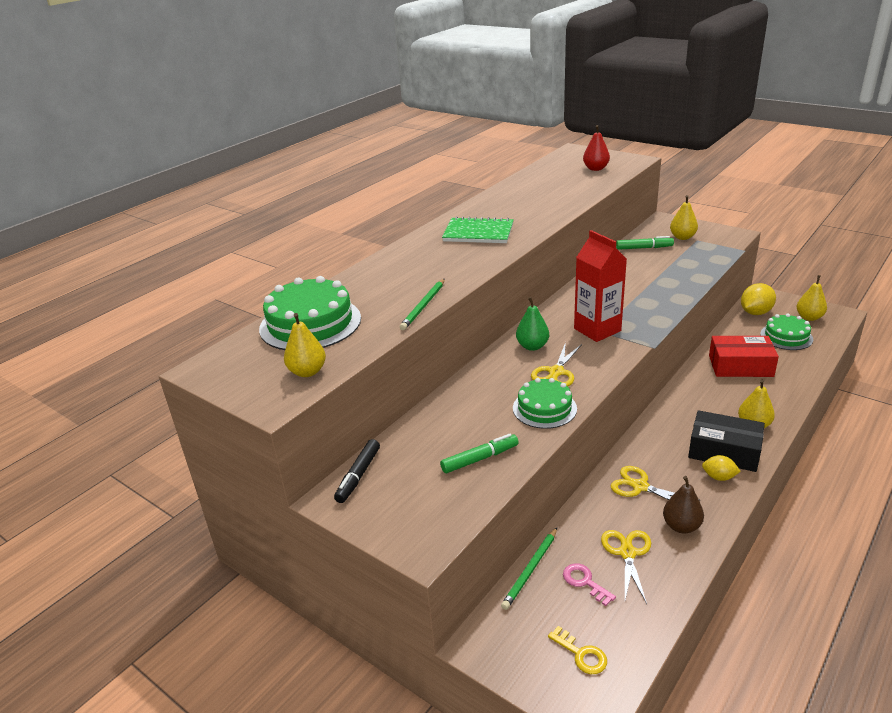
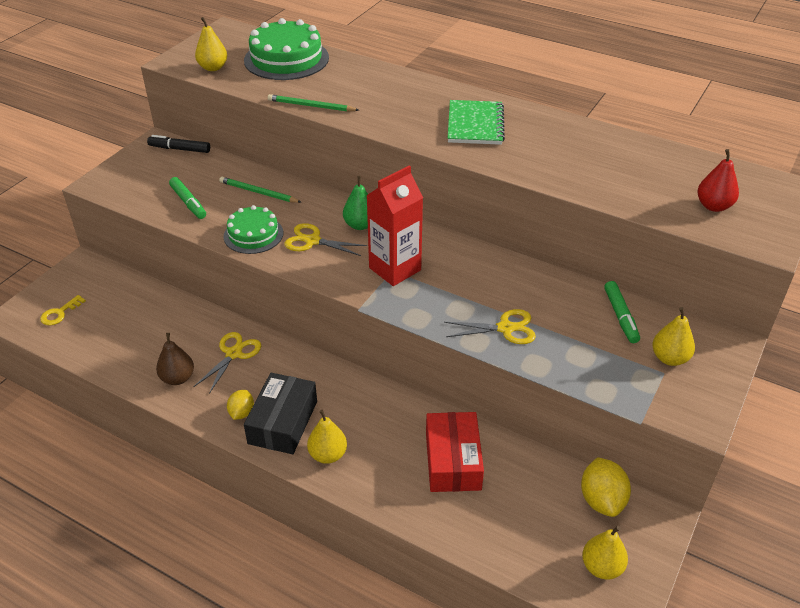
camera: 80 degrees right, 10 degrees up
(530, 570) = (144, 286): green pencil -> green pencil (258, 192)
(584, 582) = (126, 316): pink key -> none
(627, 553) = (152, 341): yellow scissors -> yellow scissors (505, 328)
(755, 312) = (602, 500): yellow lemon -> yellow lemon turned 45 degrees clockwise
(786, 336) = (537, 525): green cake -> none

